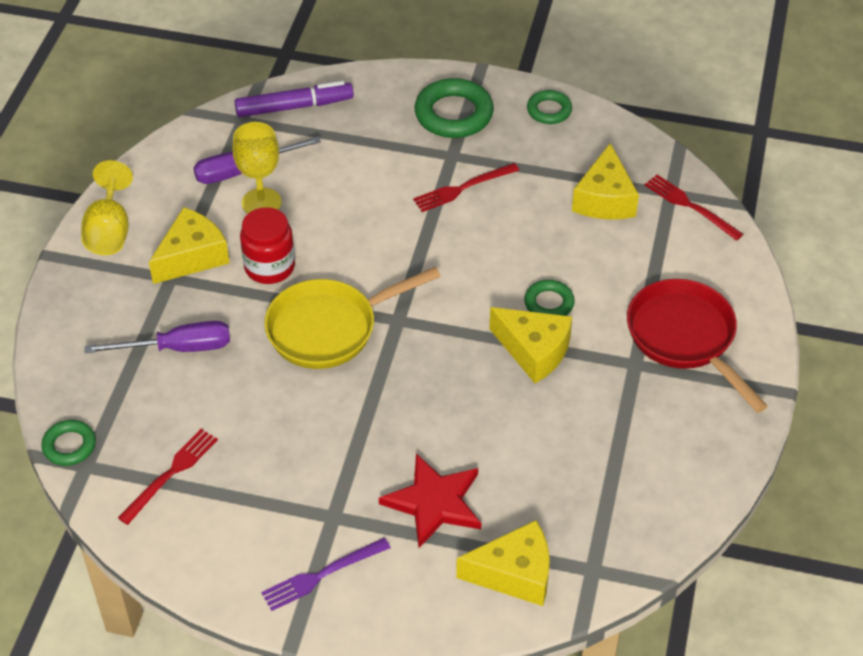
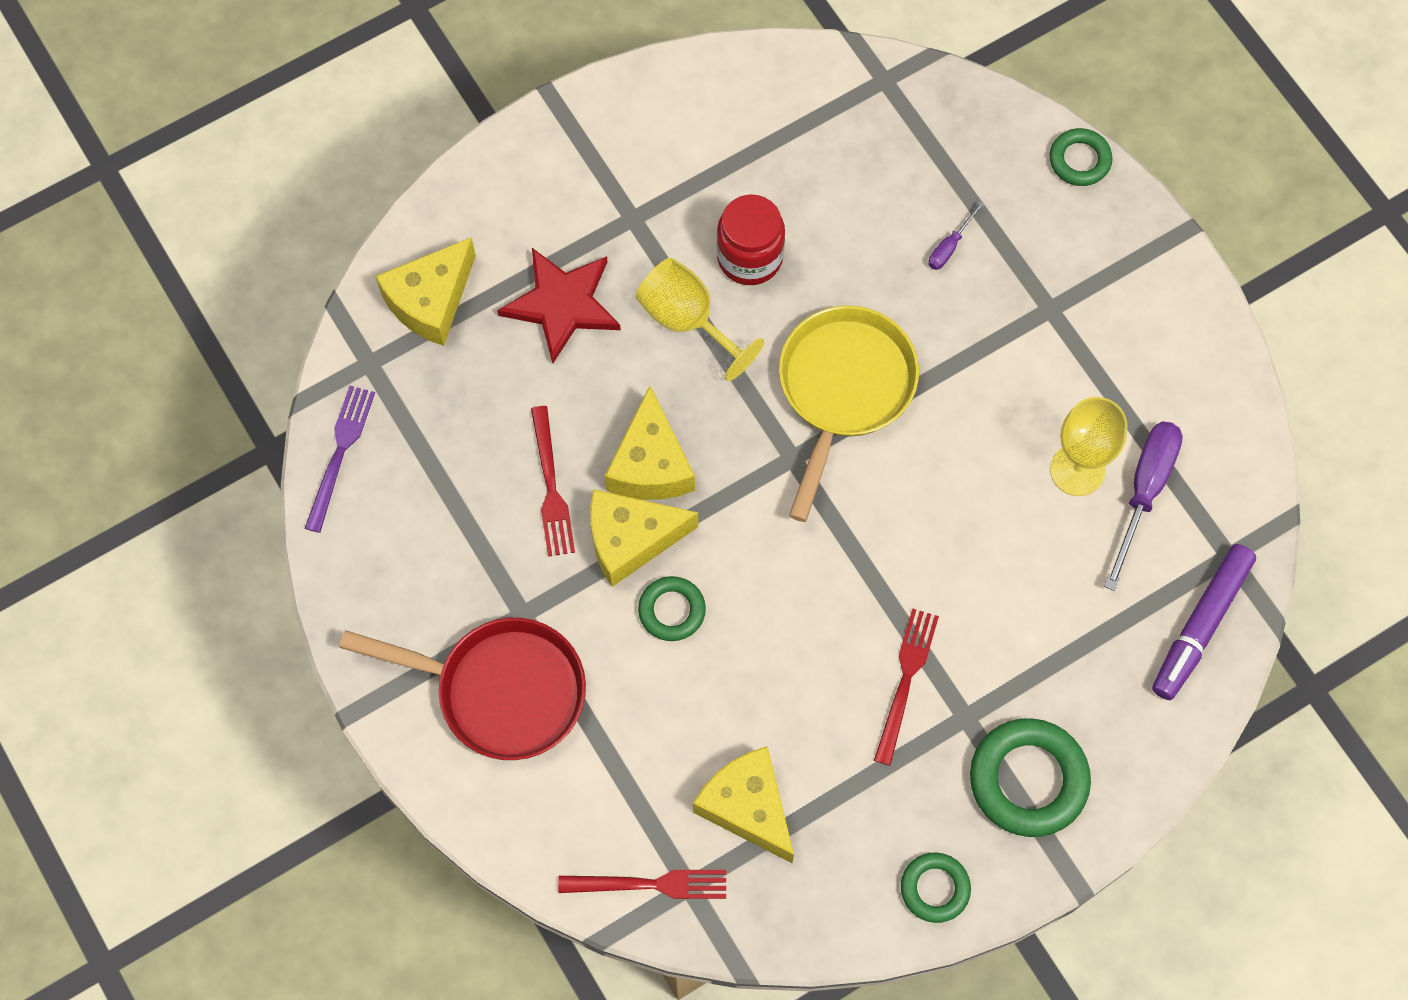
camera: 135 degrees right, 20 degrees up
(69, 446) = (920, 83): green ring -> green ring (1079, 160)
(109, 231) = (1171, 304): yellow goblet -> yellow goblet (687, 320)
(171, 474) = (807, 134): red fork -> red fork (551, 486)
(178, 348) = (949, 246): purple screwdriver -> purple screwdriver, size x0.50
(192, 257) = (1060, 348): yellow cheese -> yellow cheese (650, 464)
(269, 267) = (977, 404): red jar -> red jar (749, 257)
(322, 575) = (585, 163): purple fork -> purple fork (340, 453)

